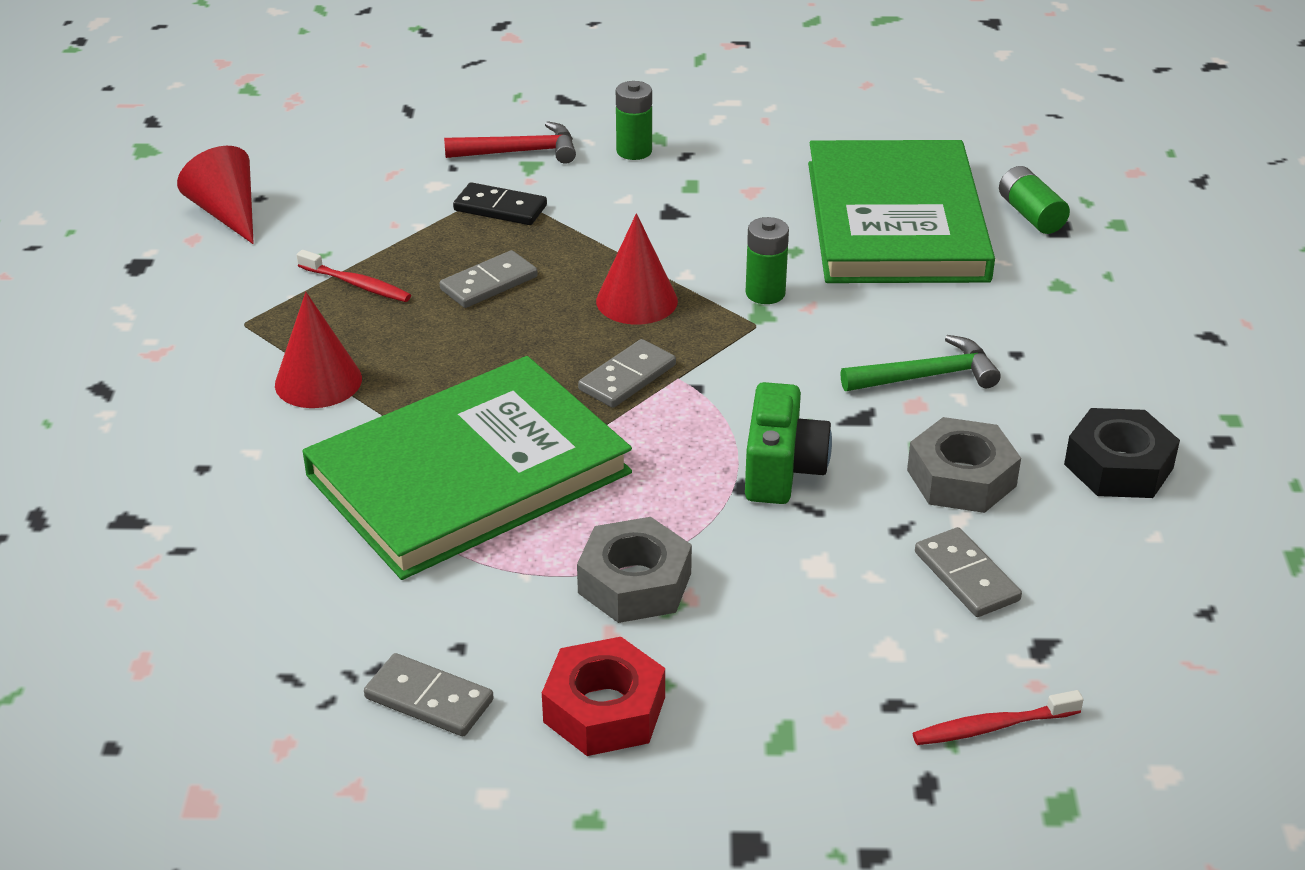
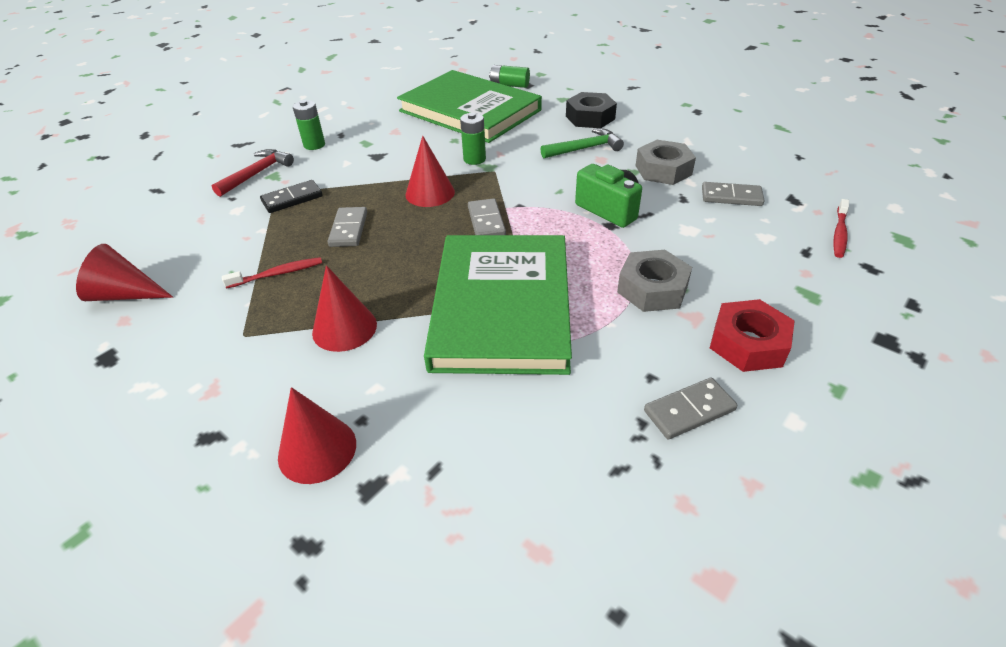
camera: 50 degrees left, 5 degrees up
(142, 462) = (317, 450): none -> red cone
(927, 376) = (585, 148): green hammer -> green hammer turned 45 degrees clockwise
(1118, 466) = (691, 135): black nut -> black nut (590, 117)

